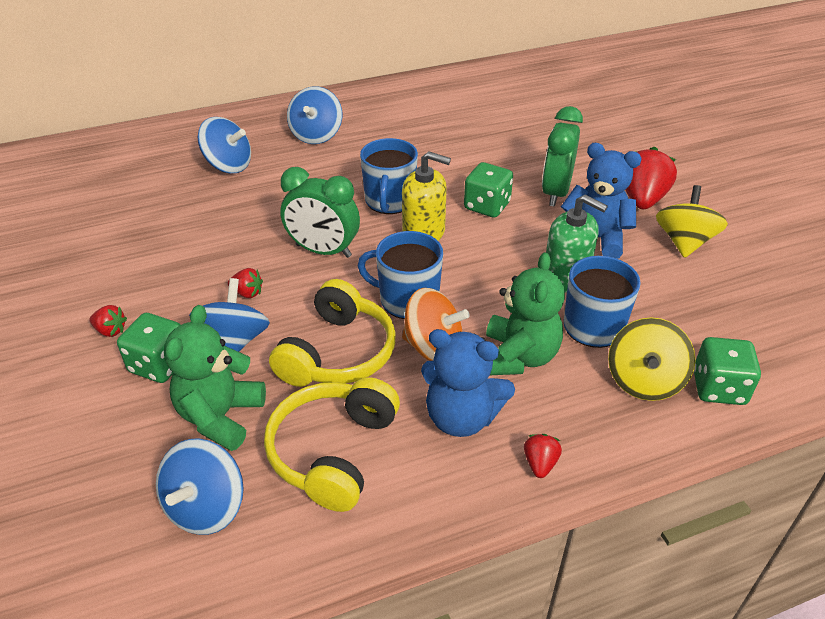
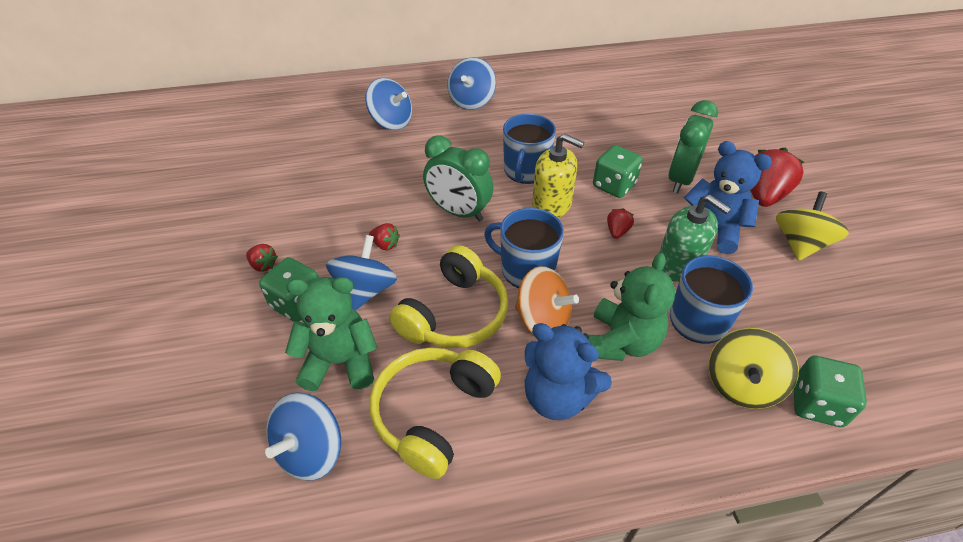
camera: 10 degrees right, 5 degrees up
(220, 416) = (340, 362): green teddy bear -> green teddy bear turned 60 degrees clockwise
(540, 463) = (626, 457): red strawberry -> red strawberry (617, 231)

